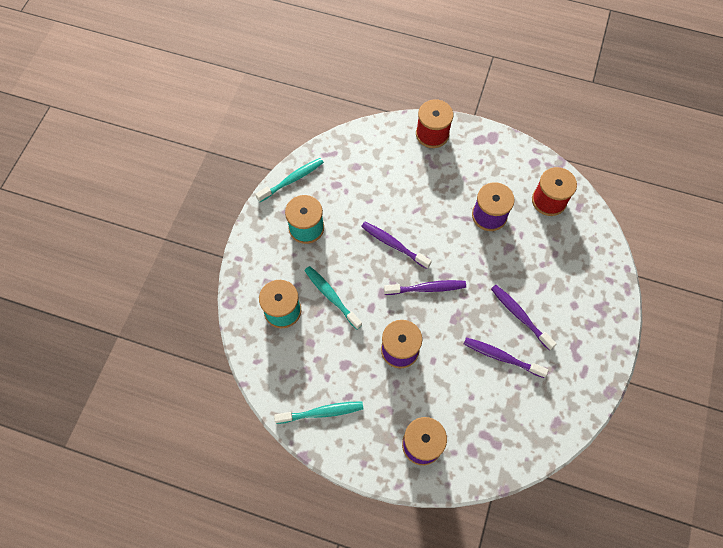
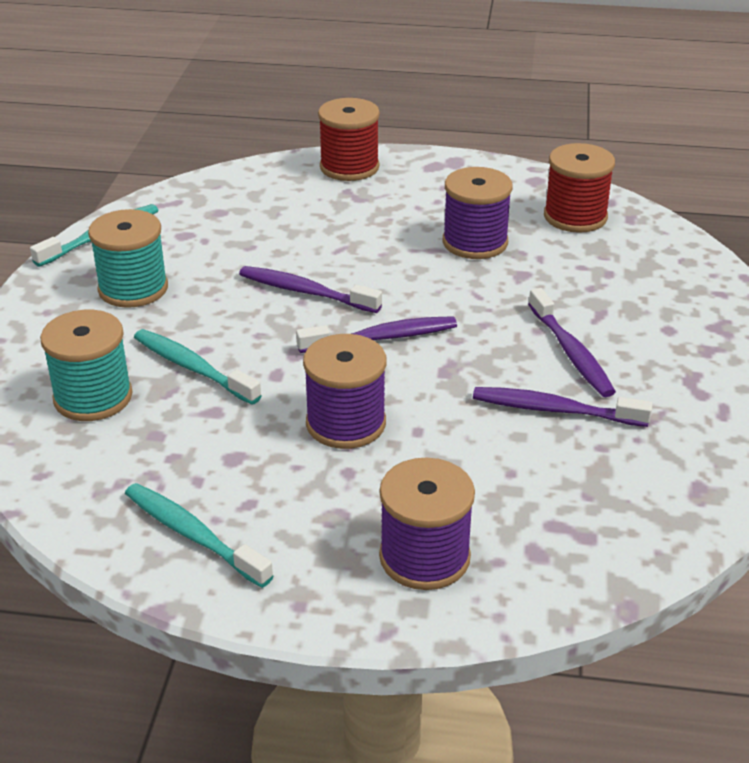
camera: 10 degrees left, 30 degrees down
(322, 412) = (193, 535): turquoise toothbrush -> turquoise toothbrush turned 120 degrees counterclockwise
(519, 315) = (571, 353): purple toothbrush -> purple toothbrush turned 150 degrees counterclockwise

